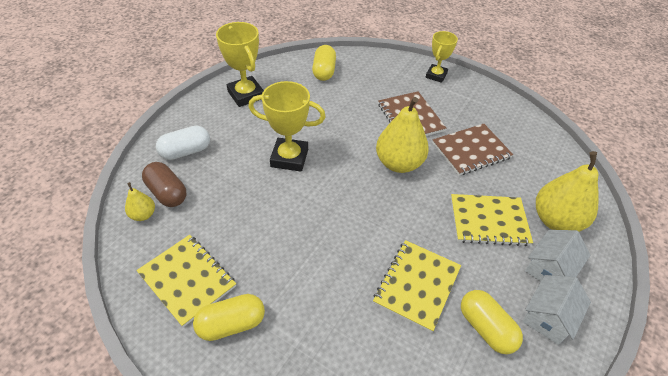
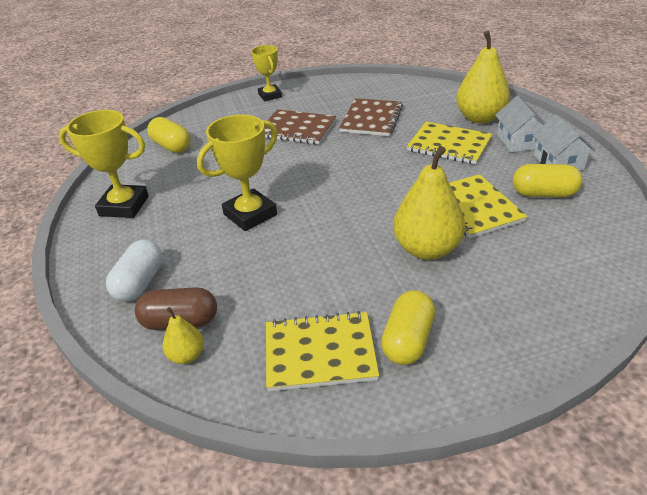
camera: 45 degrees left, 10 degrees down
(399, 163) = (339, 158): yellow pear -> yellow pear (427, 249)
(489, 221) = (449, 145): yellow notebook -> yellow notebook turned 75 degrees clockwise

